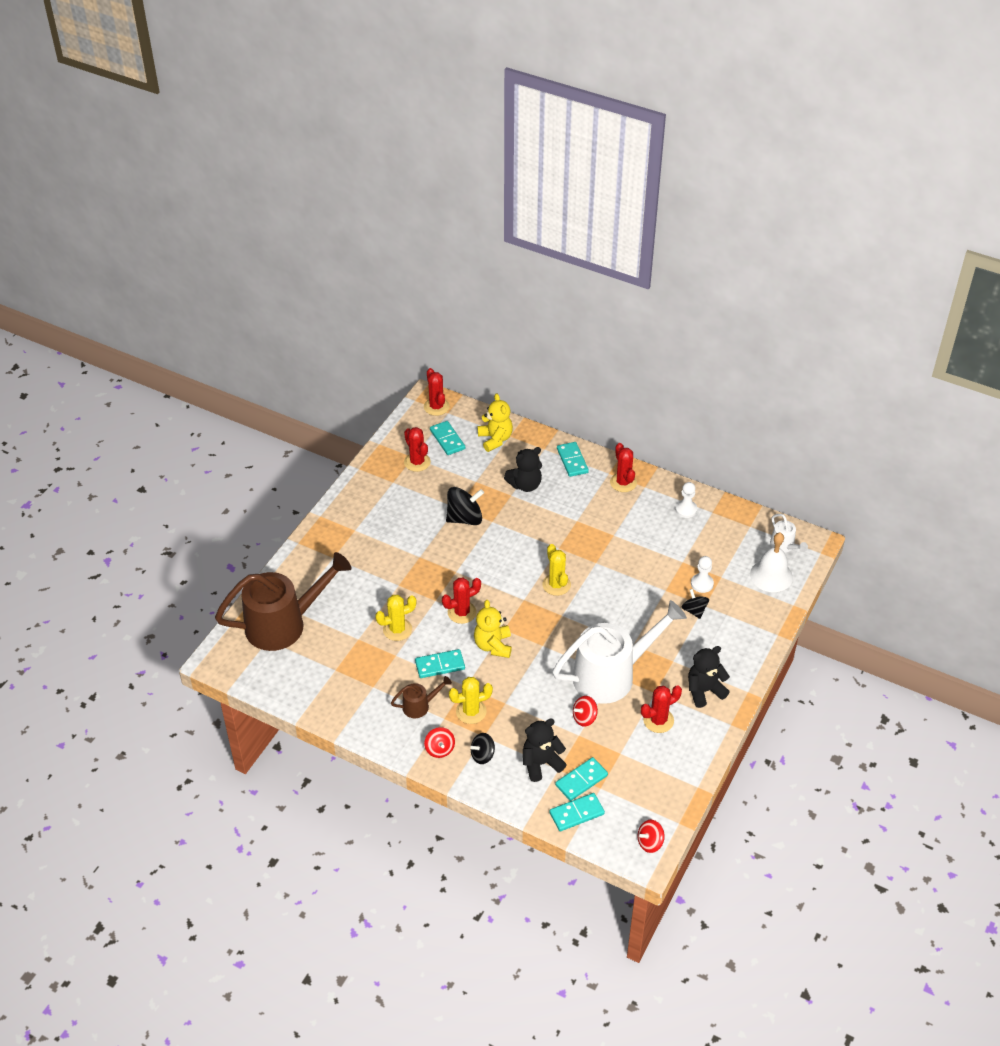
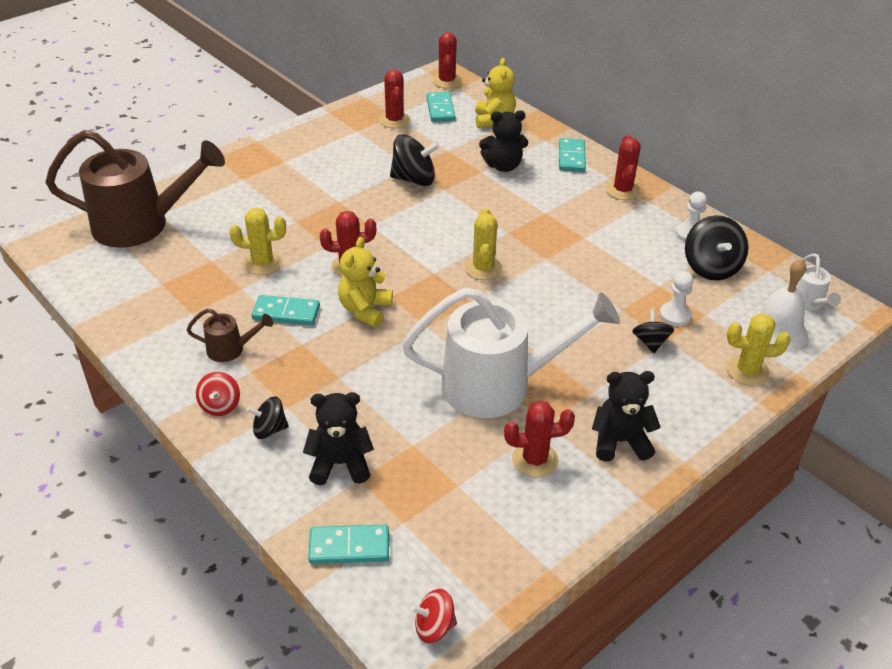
camera: 20 degrees right, 5 degrees down
(471, 711) = (289, 374): yellow cactus -> yellow cactus (747, 371)
(581, 780) = (382, 504): turquoise domino -> none
(584, 718) = (433, 425): red spinning top -> none
(711, 535) = (711, 267): none -> black spinning top

